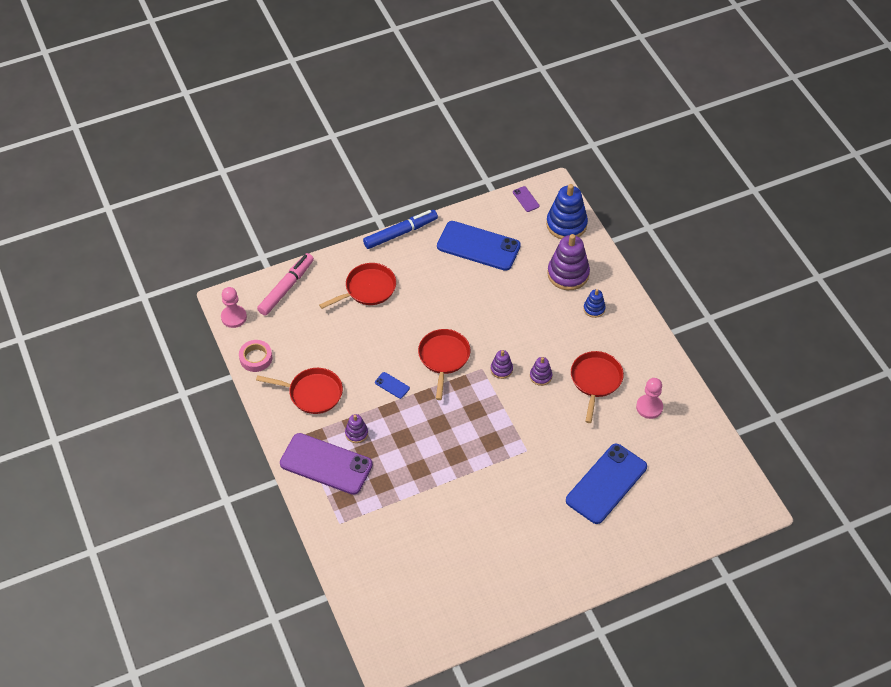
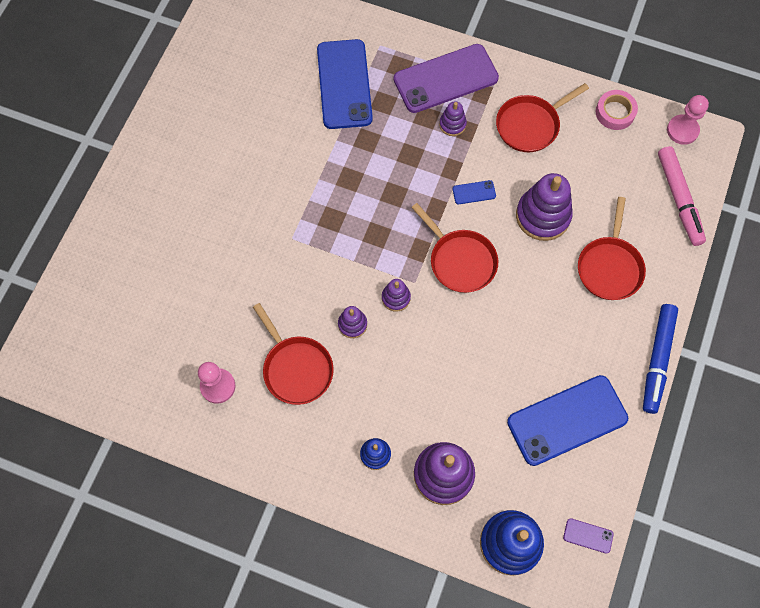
camera: 135 degrees right, 15 degrees up
(370, 341) = (542, 216): none -> purple stacking toy
(606, 484) = (190, 269): blue phone -> blue phone (344, 84)

